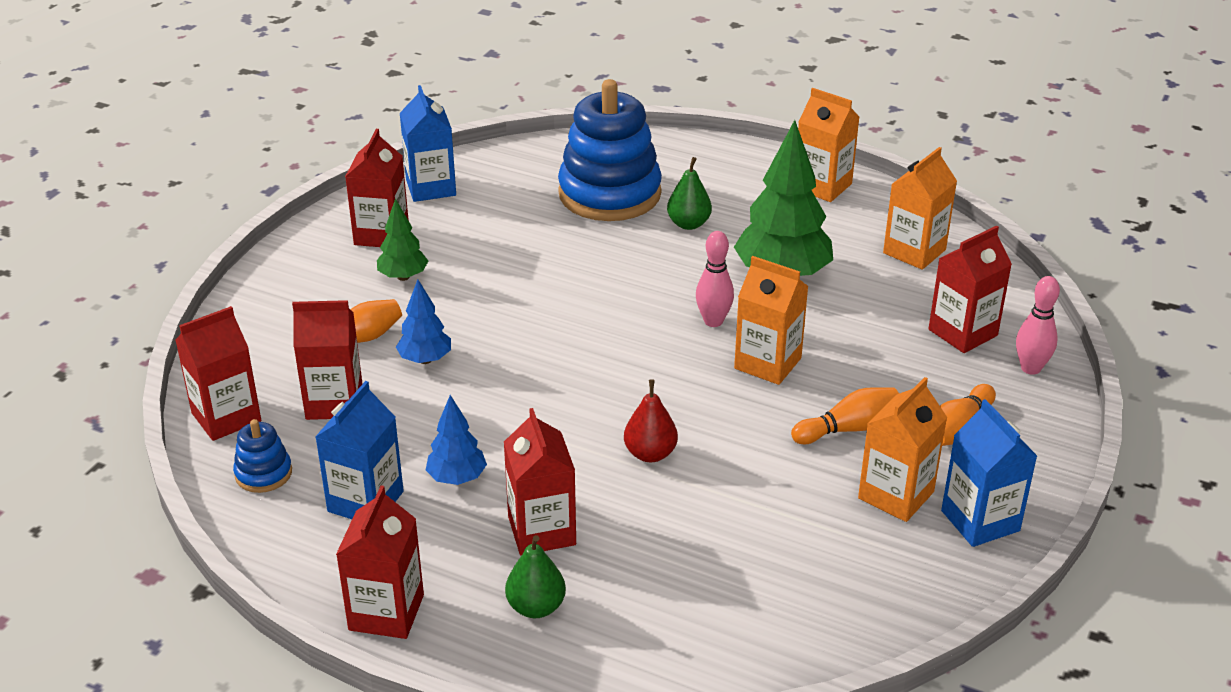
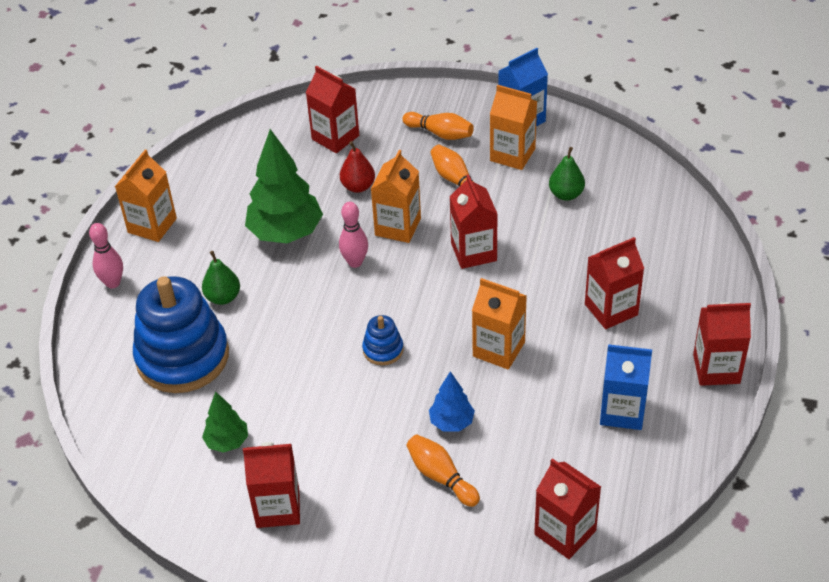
camera: 100 degrees left, 10 degrees up
(263, 473) = (618, 483): blue stacking toy -> blue stacking toy (383, 350)
(334, 402) = (522, 465): red carton -> red carton (473, 252)
(403, 277) = (341, 471): green tree -> green tree (227, 442)
(431, 187) = (190, 492): blue carton -> none
(457, 478) = (579, 366): blue tree -> none
(536, 607) = (677, 297): green pear -> green pear (566, 194)
(650, 454) = (515, 270): red pear -> red pear (358, 186)
(914, 251) = (239, 167): orange carton -> orange carton (498, 349)
(1030, 368) = (367, 106): pink bowling pin -> pink bowling pin (113, 283)

